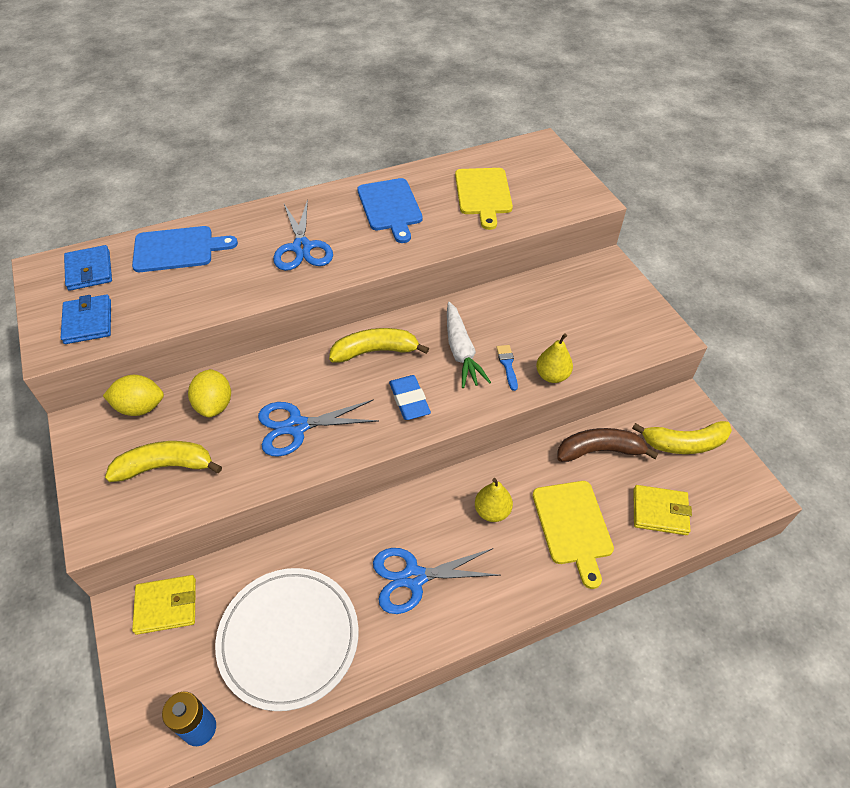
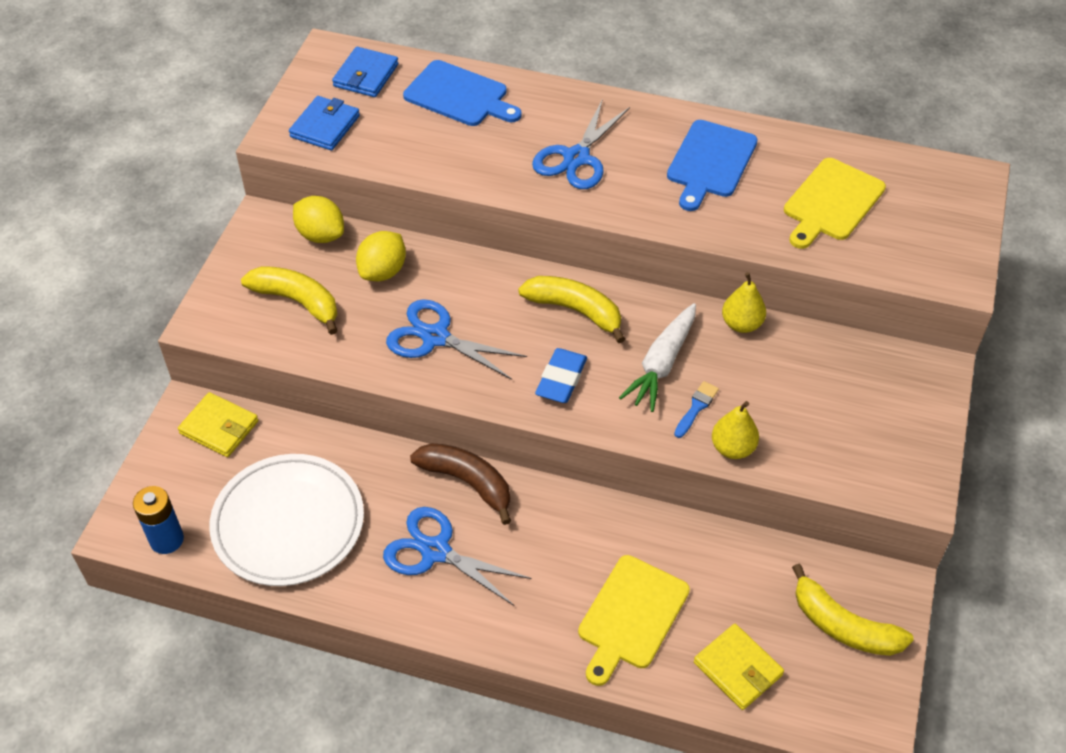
camera: 40 degrees right, 0 degrees up
(492, 511) = (565, 546): yellow pear -> yellow pear (741, 324)
(599, 451) = (737, 568): brown banana -> brown banana (467, 482)

